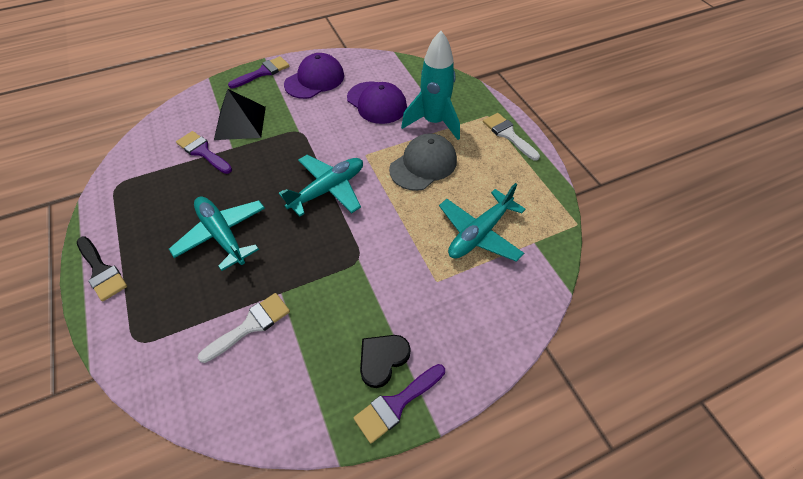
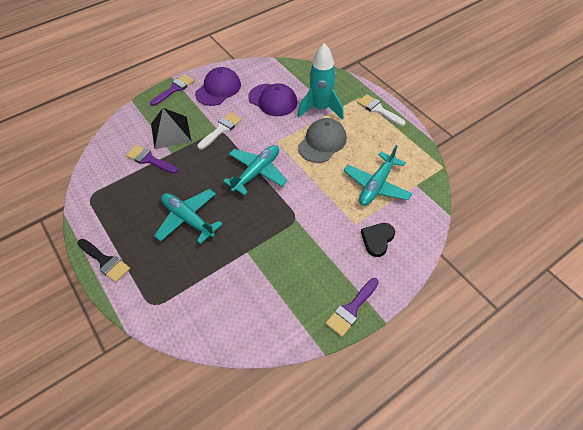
camera: 10 degrees left, 0 degrees up
(251, 325) = (232, 278): white brush -> white brush (221, 129)
(382, 359) = (333, 282): black heart -> black heart (377, 239)

